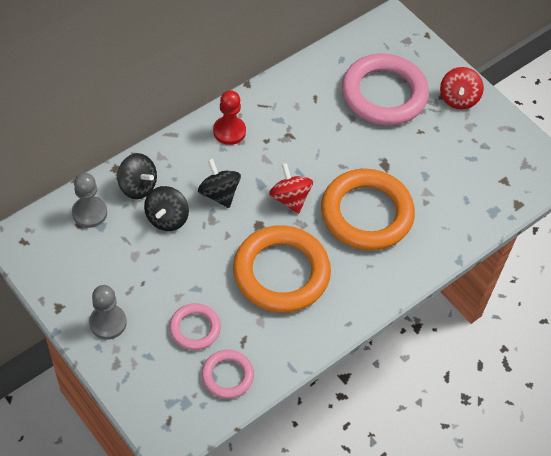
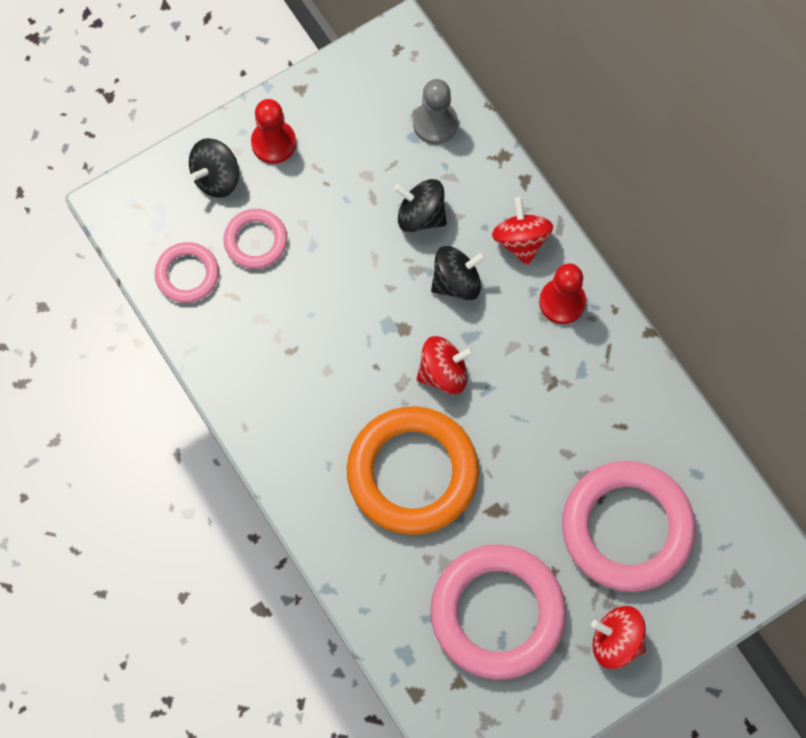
camera: 100 degrees right, 15 degrees up
(108, 323) = (273, 143): grey pawn -> red pawn
(138, 186) = (473, 181): black spinning top -> black spinning top (216, 177)
(184, 156) = (521, 240): none -> red spinning top
(281, 273) = (327, 350): orange ring -> none
(454, 161) = (497, 613): none -> pink ring

